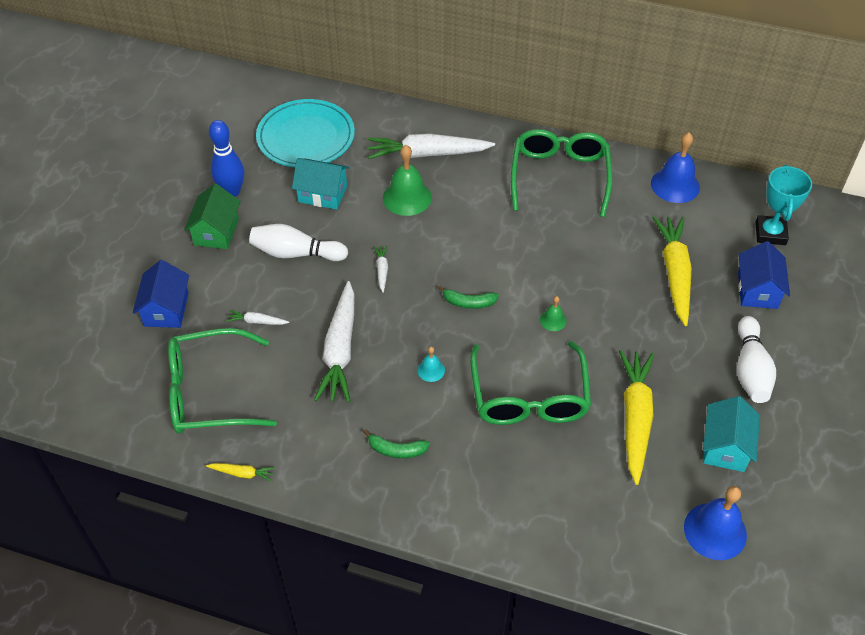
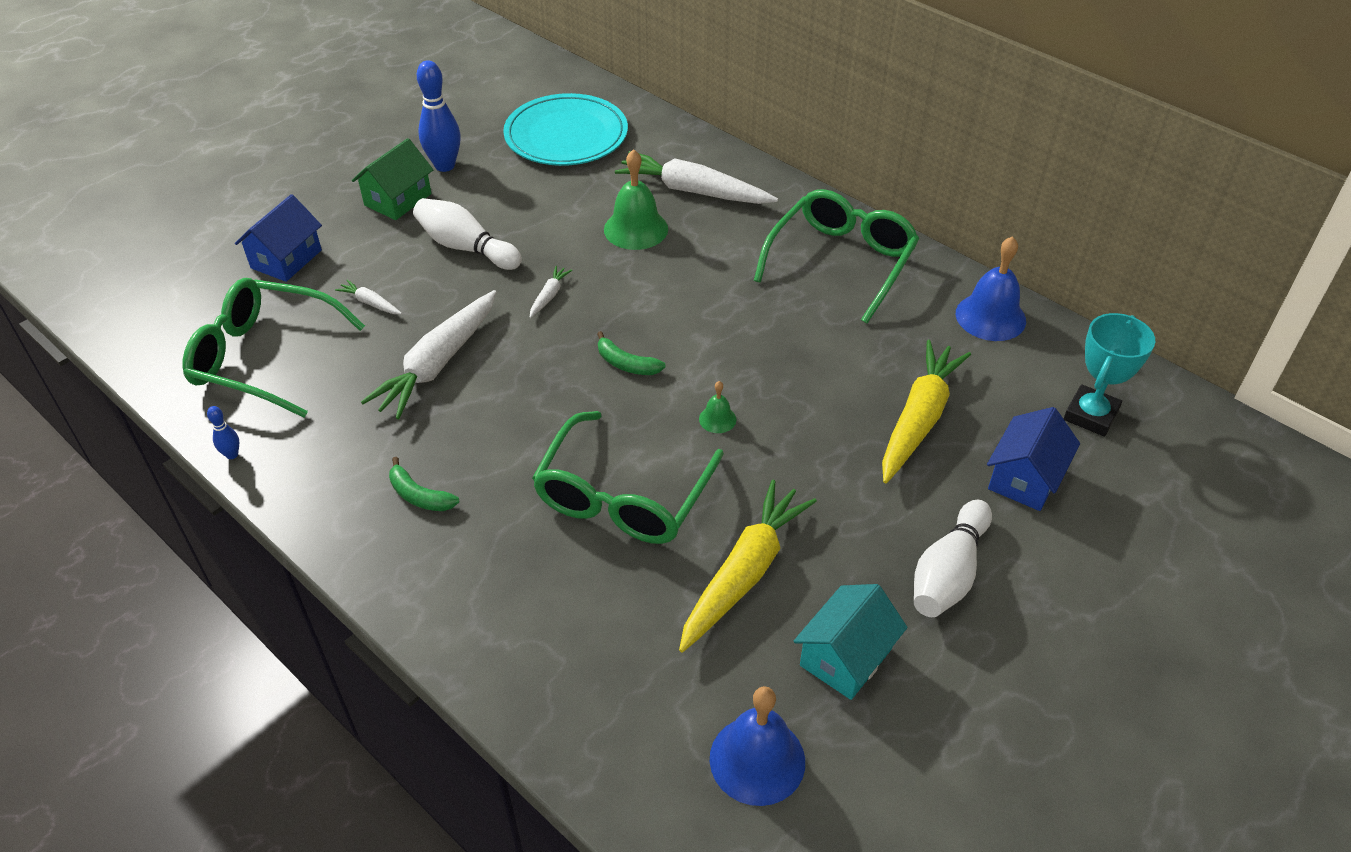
camera: 25 degrees right, 5 degrees down
(242, 473) = (232, 455): yellow carrot -> blue bowling pin
(322, 194) = (541, 197): turquoise house -> none
(431, 370) = (526, 422): turquoise bell -> none

